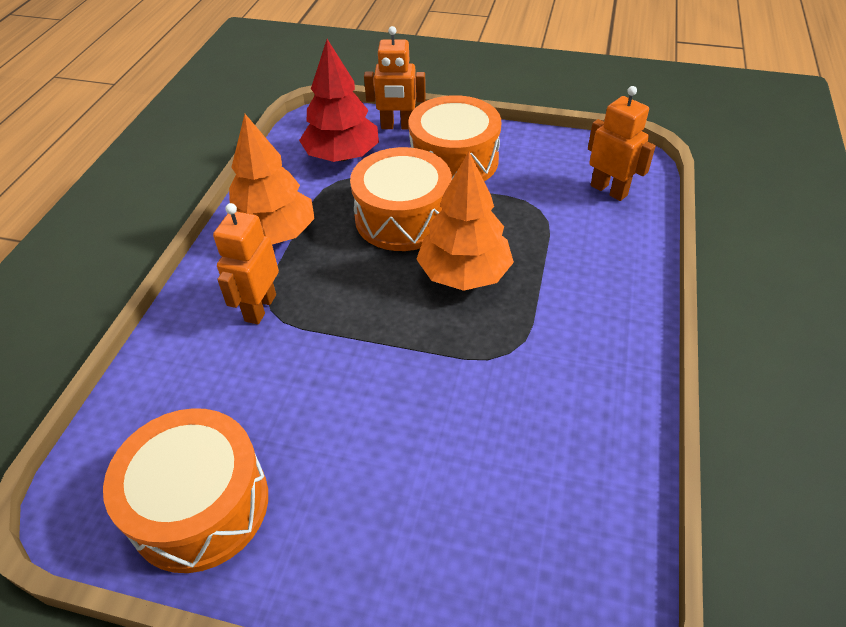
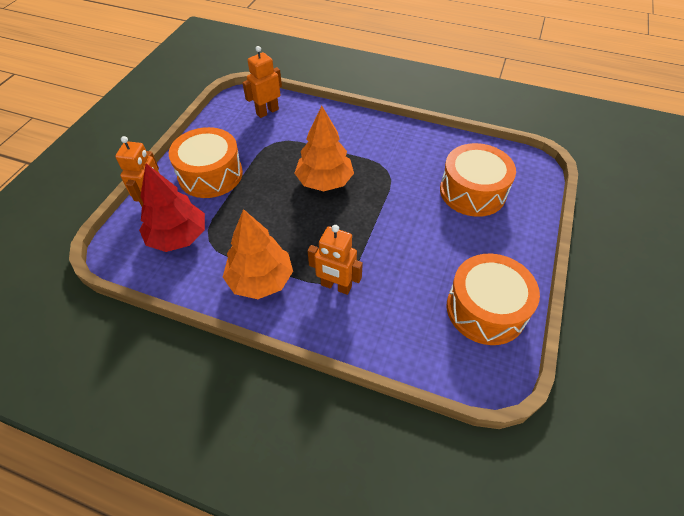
camera: 85 degrees left, 5 degrees up
(403, 218) = (264, 206): orange drum -> orange drum (472, 191)

